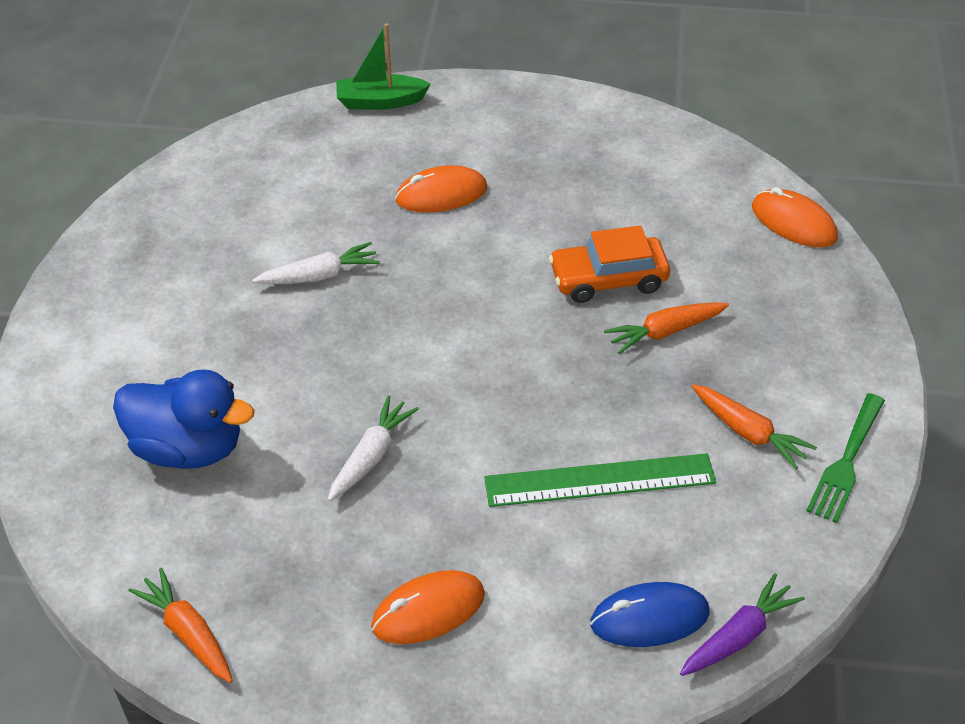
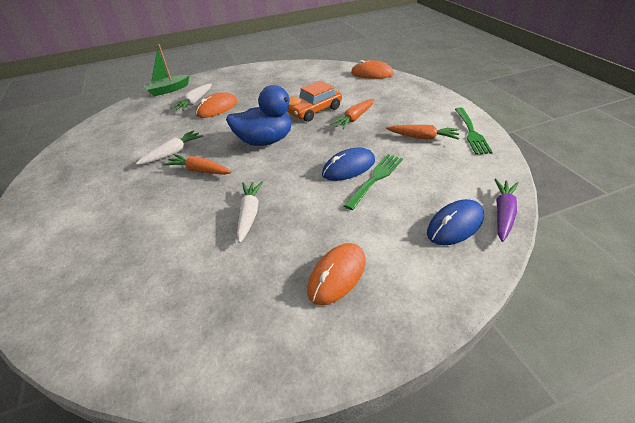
camera: 25 degrees left, 5 degrees down
(188, 448) = (132, 254): blue duck -> blue duck (265, 141)
(188, 633) = (184, 366): orange carrot -> orange carrot (199, 171)
(411, 157) = (195, 101): none -> white carrot
(574, 438) = (348, 167): none -> blue mouse
(600, 481) = (375, 178): green ruler -> green fork

